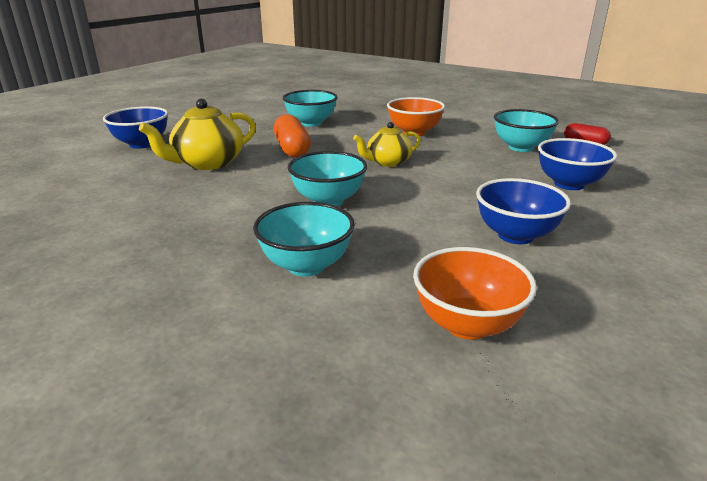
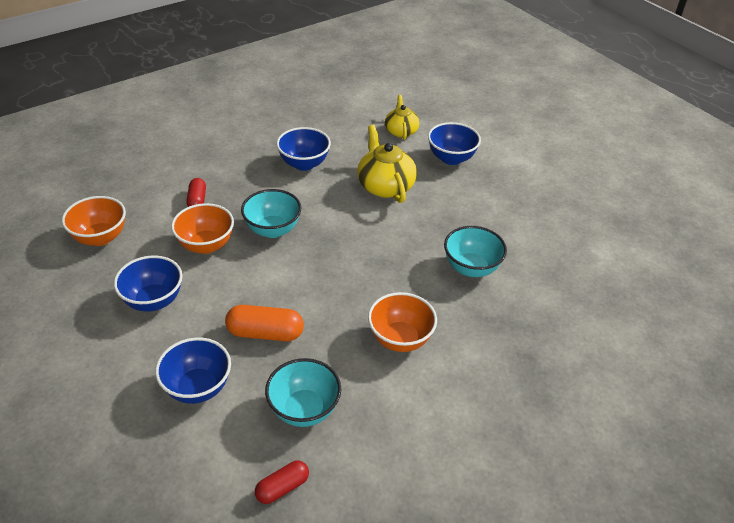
camera: 110 degrees right, 15 degrees up
(176, 211) = (304, 164): none -> blue bowl
(292, 149) = (394, 236): orange capsule -> orange capsule (265, 333)
(306, 265) = (197, 200): turquoise bowl -> red capsule
(387, 162) = (326, 286): yellow teapot -> yellow teapot (401, 131)
(392, 231) = (206, 245): none -> orange bowl

